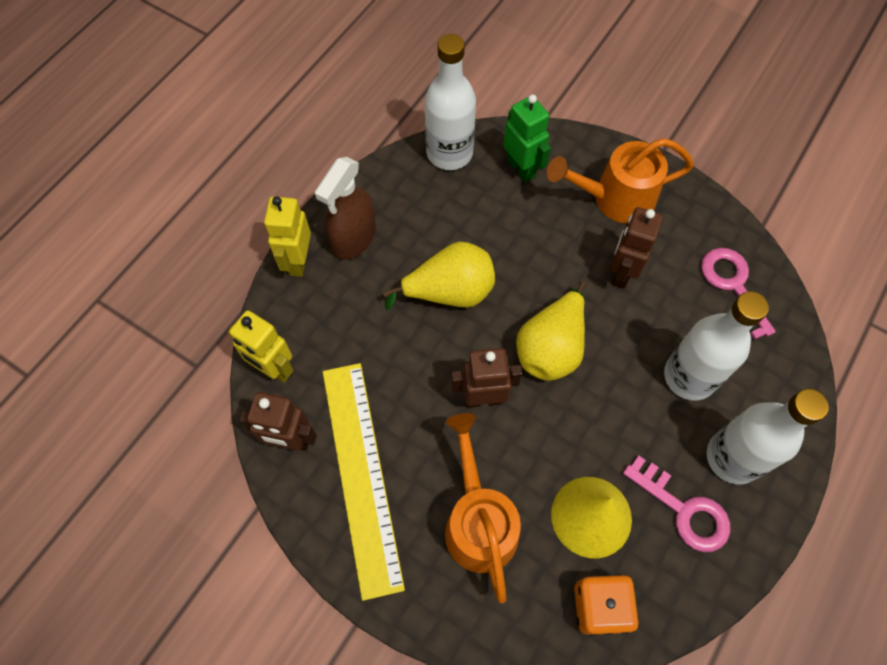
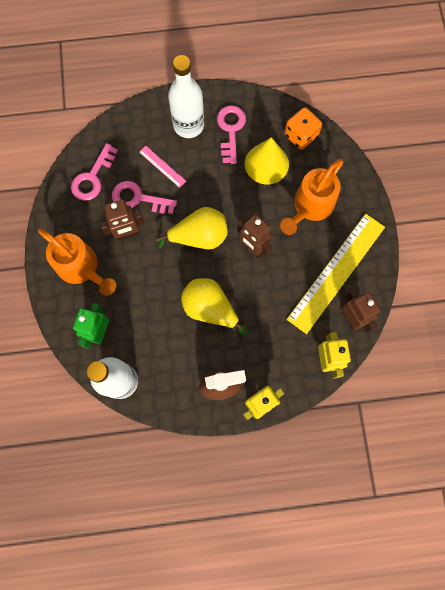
camera: 130 degrees left, 10 degrees up
(661, 316) = (138, 198): none -> pink key
(689, 376) = (162, 166): white bottle -> pink ruler

